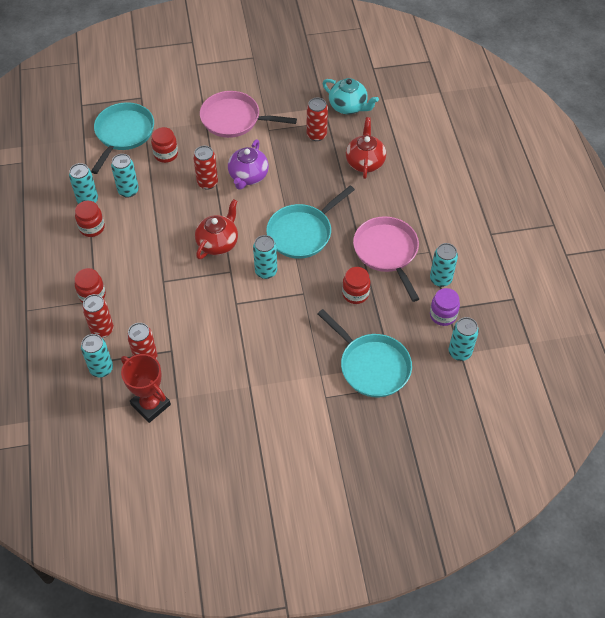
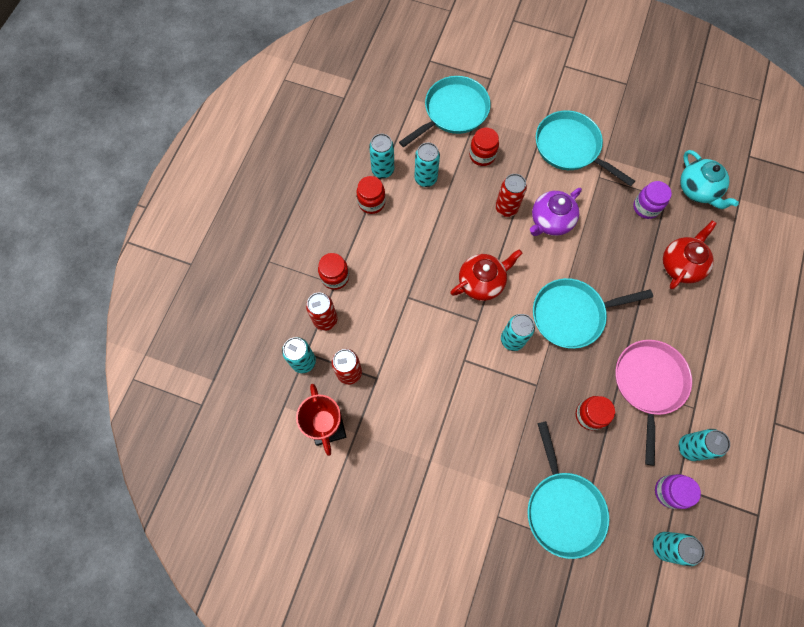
camera: 30 degrees right, 15 degrees up
(234, 119) = (570, 147): pink pan -> turquoise pan
(316, 135) = (646, 207): red can -> purple jar

